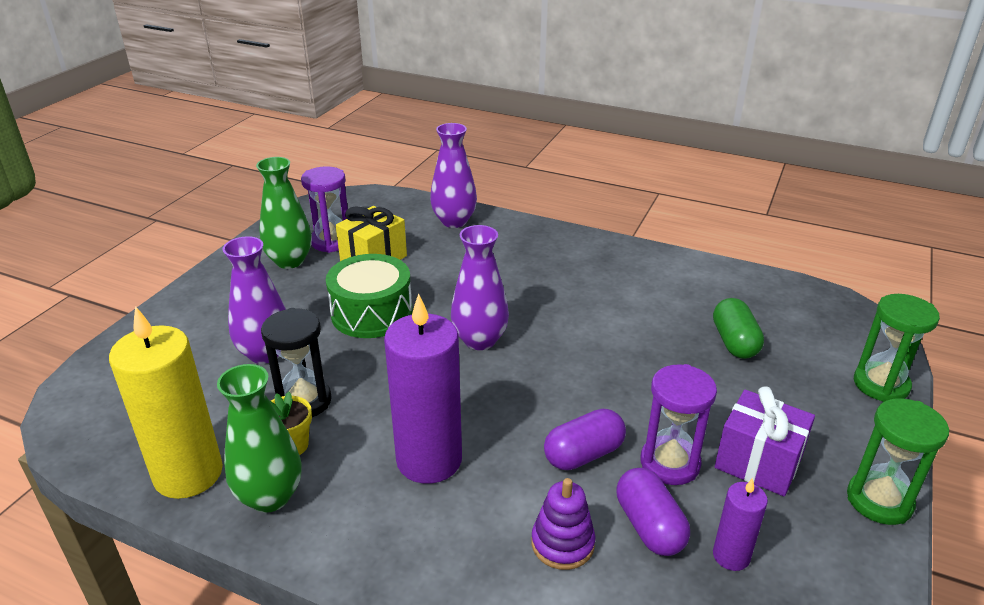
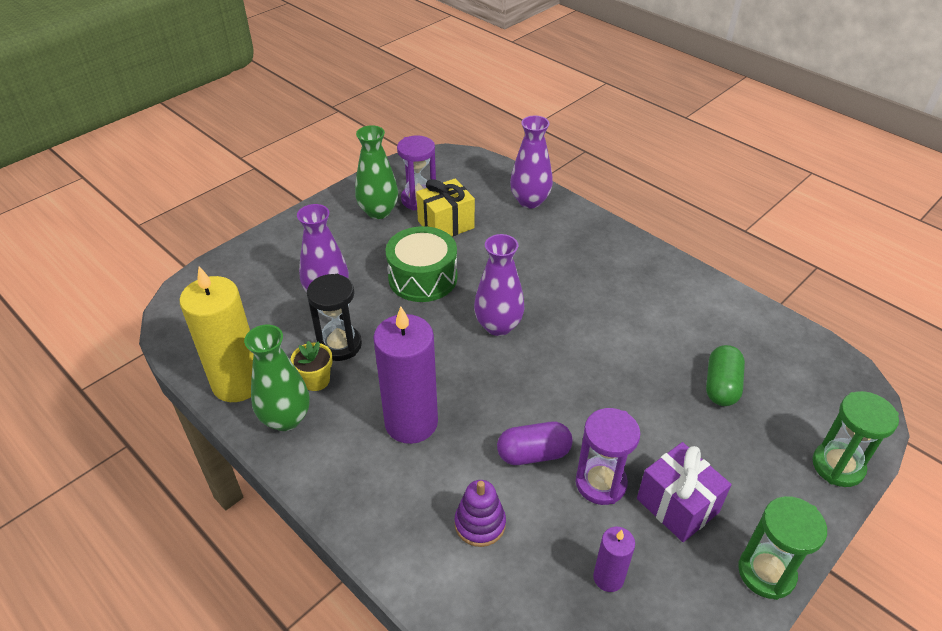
camera: 20 degrees right, 10 degrees up
(649, 526) = (555, 531): purple capsule -> none

